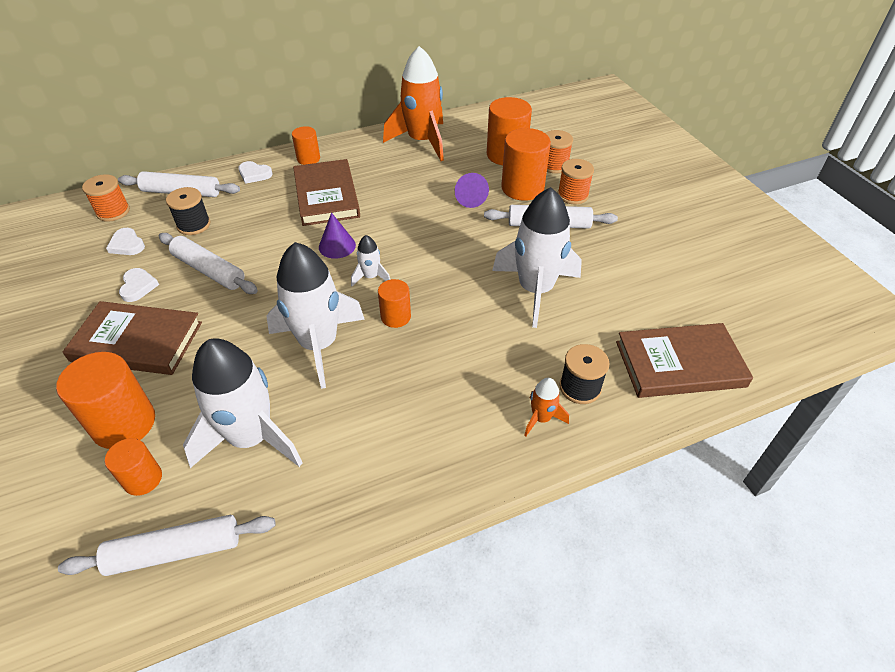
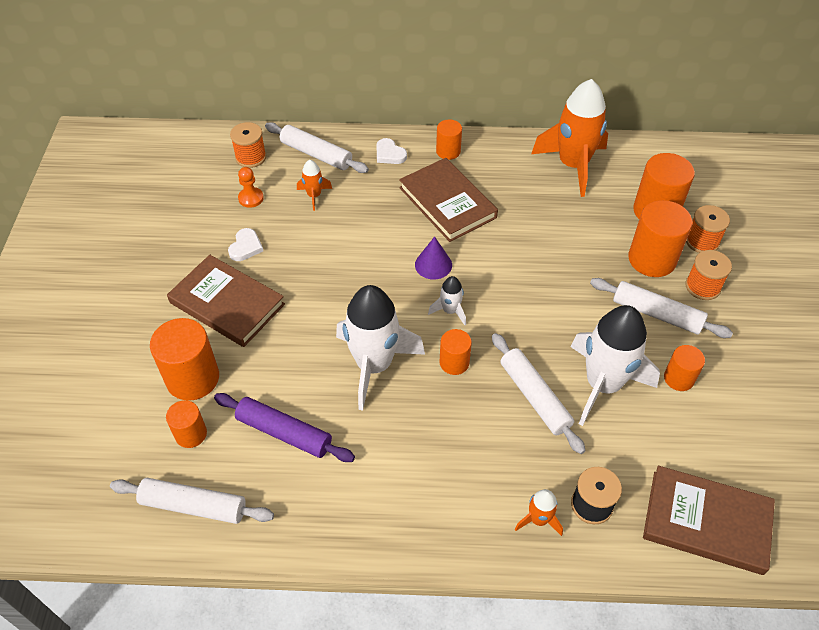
camera: 25 degrees right, 5 degrees up
(127, 244) = (251, 198): white heart -> orange pawn
(194, 225) = (314, 196): black spool -> orange rocket
(209, 270) = (309, 251): white rolling pin -> white rolling pin (534, 397)
(251, 438) = (284, 432): white rocket -> purple rolling pin
(326, 196) = (447, 202): brown book -> brown book turned 45 degrees counterclockwise
(469, 198) = (589, 253): purple cone -> none
(593, 265) = (679, 378): none -> orange cylinder

